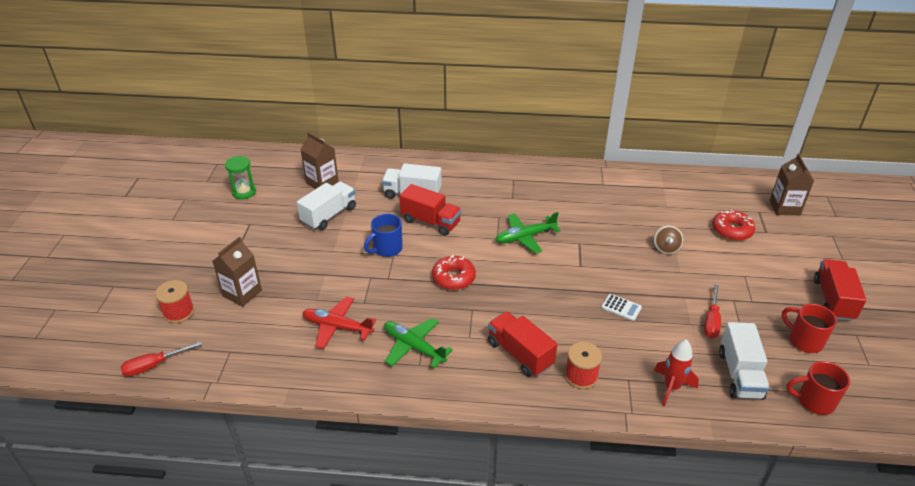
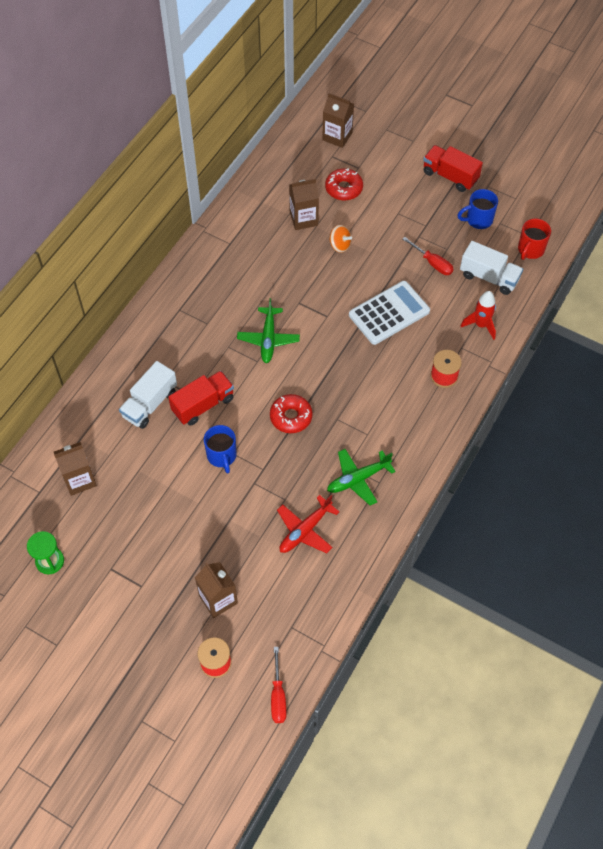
camera: 65 degrees left, 20 degrees up
(329, 215) = (141, 490): white truck -> none
(520, 354) = (403, 406): red truck -> none
(621, 307) = (389, 313): white calculator -> white calculator, size x2.29
(666, 248) = (339, 245): brown spinning top -> orange spinning top
(671, 217) = (303, 219): none -> brown carton
(804, 341) = (478, 220): red mug -> blue mug

